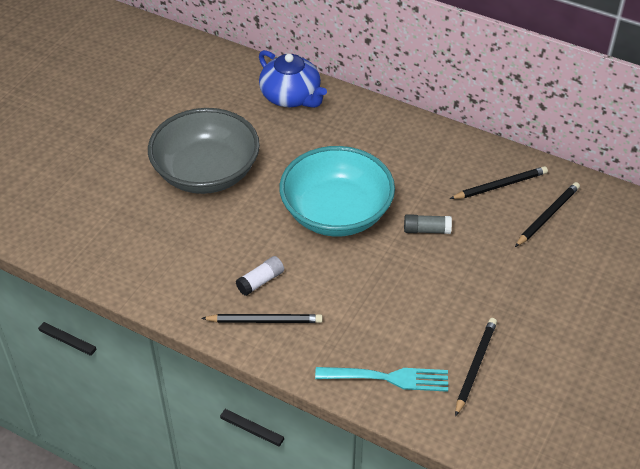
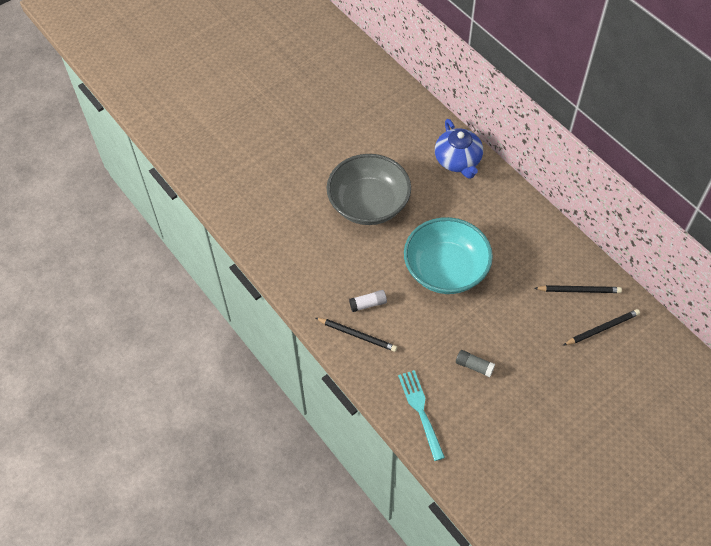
camera: 25 degrees right, 10 degrees up
(388, 378) = (421, 411): turquoise fork -> turquoise fork turned 135 degrees counterclockwise
(426, 230) = (504, 307): grey glue stick -> grey glue stick (474, 366)
(475, 366) = (486, 426): black pencil -> none

